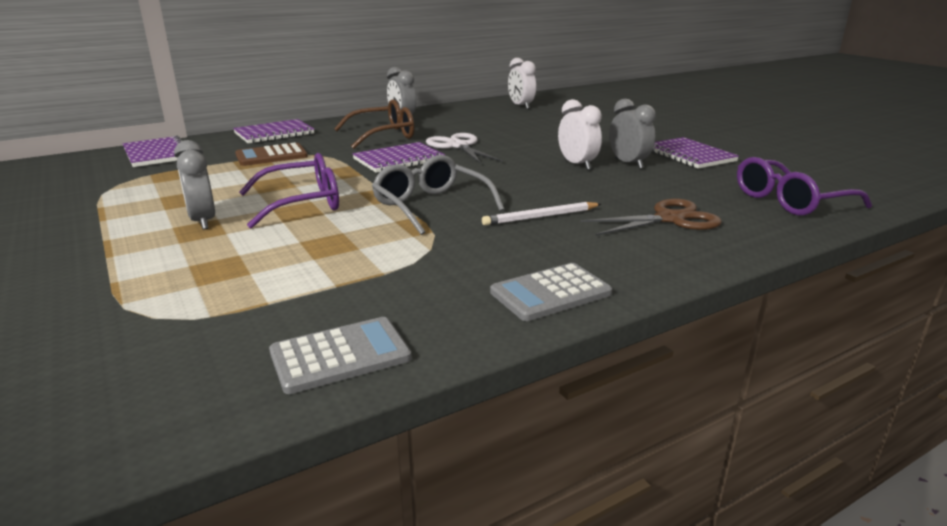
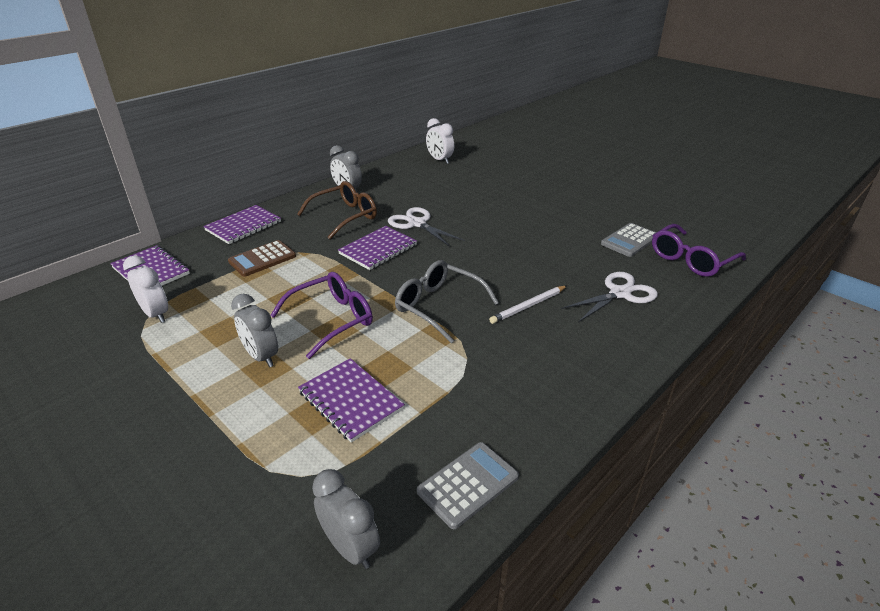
camera: 15 degrees left, 10 degrees up
(550, 293) = (576, 390): grey calculator -> grey calculator (629, 240)
(577, 165) = (524, 236): white clock -> white clock (156, 314)
(628, 163) = (561, 229): grey clock -> grey clock (350, 547)
(670, 219) = (620, 293): brown scissors -> white scissors
(689, 155) = (601, 213): purple notebook -> purple notebook (350, 400)

